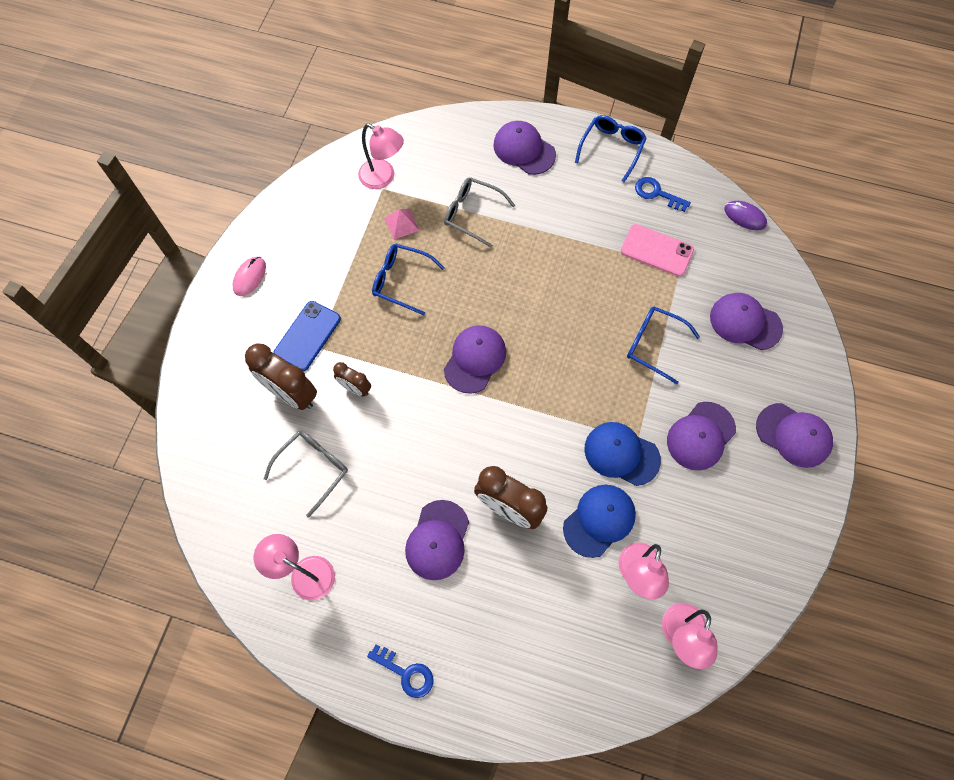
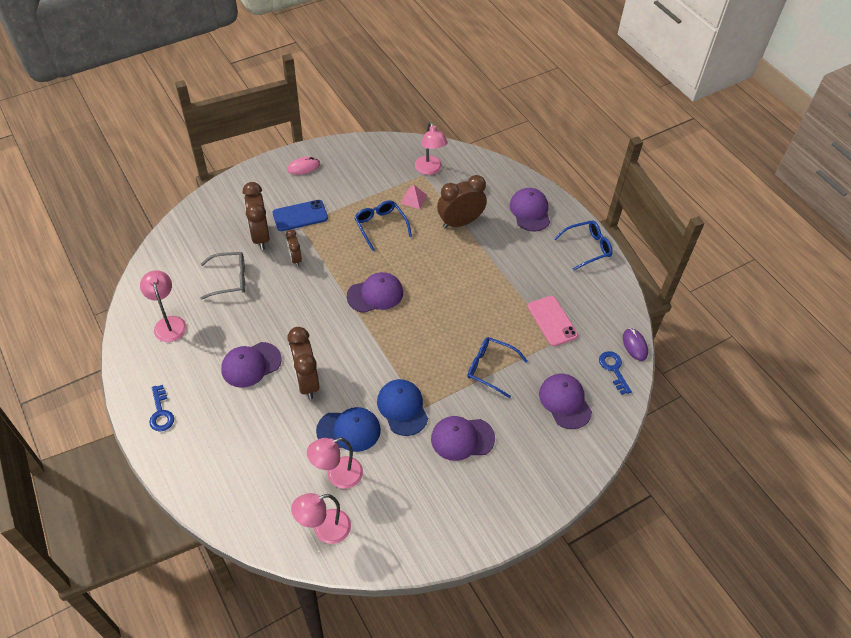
camera: 40 degrees right, 15 degrees down
(472, 214) = (460, 222): grey glasses -> brown clock
(654, 345) = (490, 368): blue glasses -> blue glasses turned 45 degrees counterclockwise
(657, 193) = (589, 291): blue key -> blue key (614, 369)
(793, 435) = (523, 487): purple cap -> none

